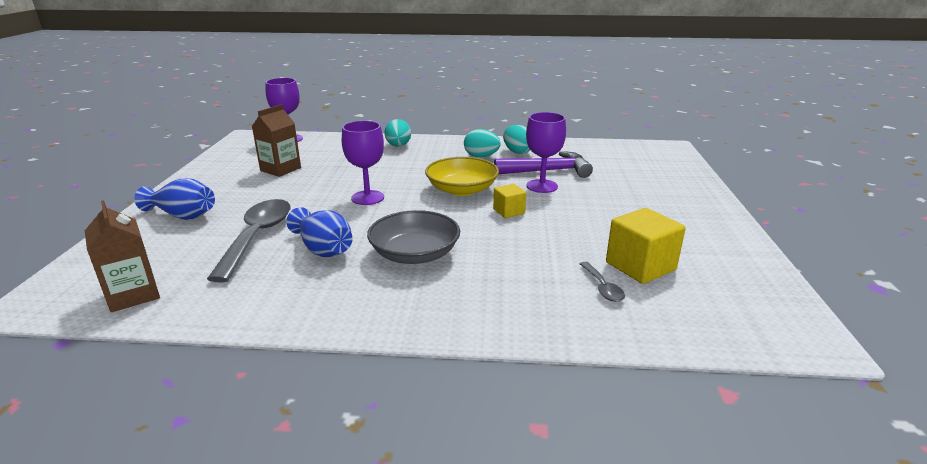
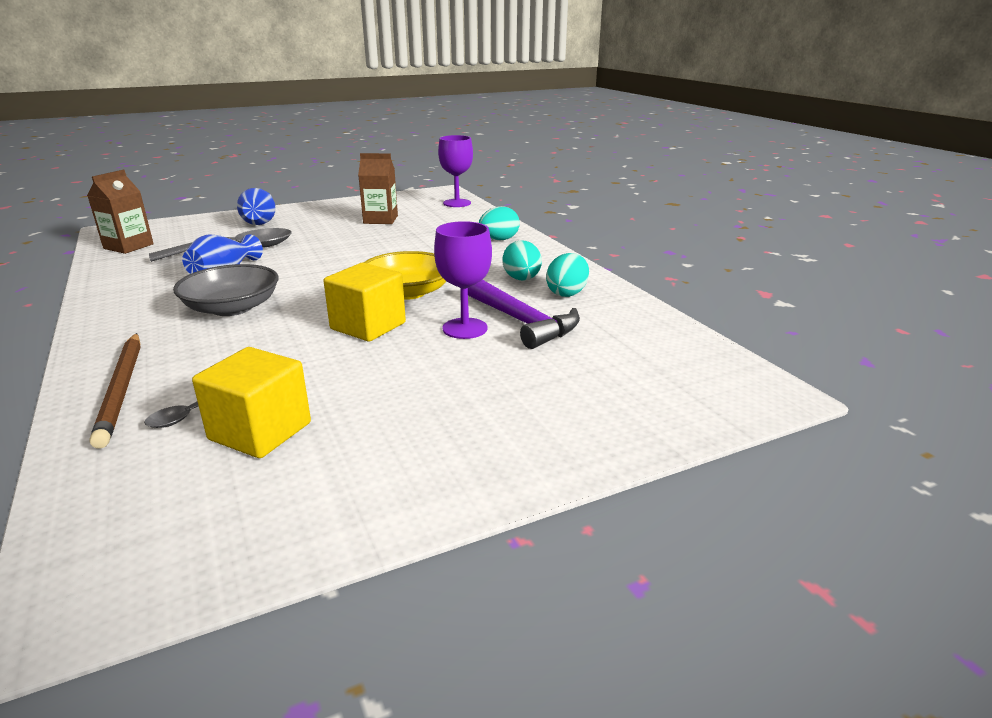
camera: 60 degrees right, 0 degrees up
(367, 198) = (346, 261): purple goblet -> none
(509, 211) = (368, 326): yellow cube -> yellow cube, size x1.75
(540, 314) = (122, 389): none -> brown pencil

